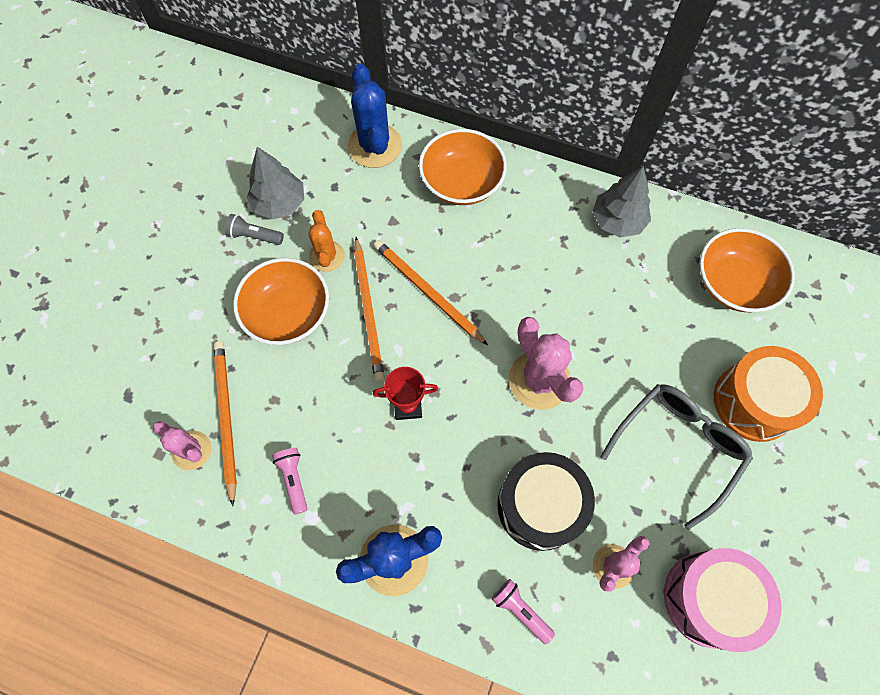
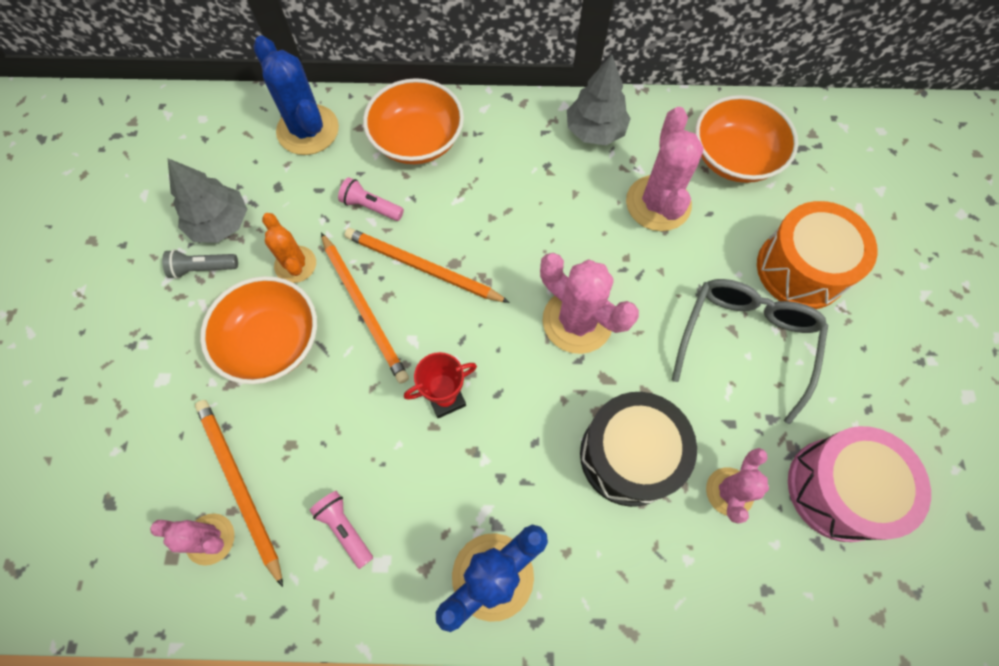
camera: 20 degrees left, 0 degrees up
(520, 610) = (652, 578): pink flashlight -> pink flashlight (371, 207)
(648, 302) = (658, 203): none -> pink cactus

